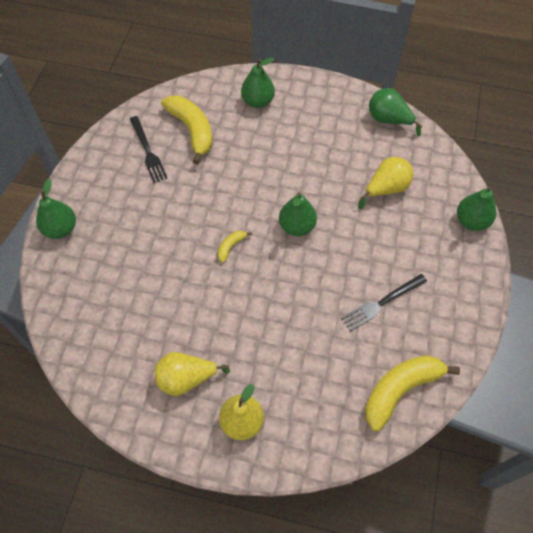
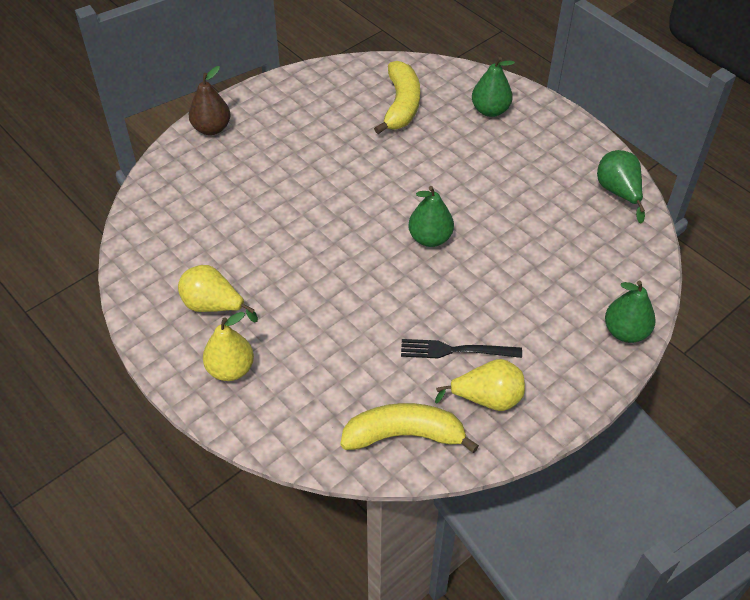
camera: 35 degrees right, 10 degrees down
(61, 229) = (212, 128): green pear -> brown pear
(147, 151) = (343, 103): black fork -> none
(231, 246) = (350, 221): yellow banana -> none
(386, 189) = (555, 253): yellow pear -> yellow pear (487, 398)

